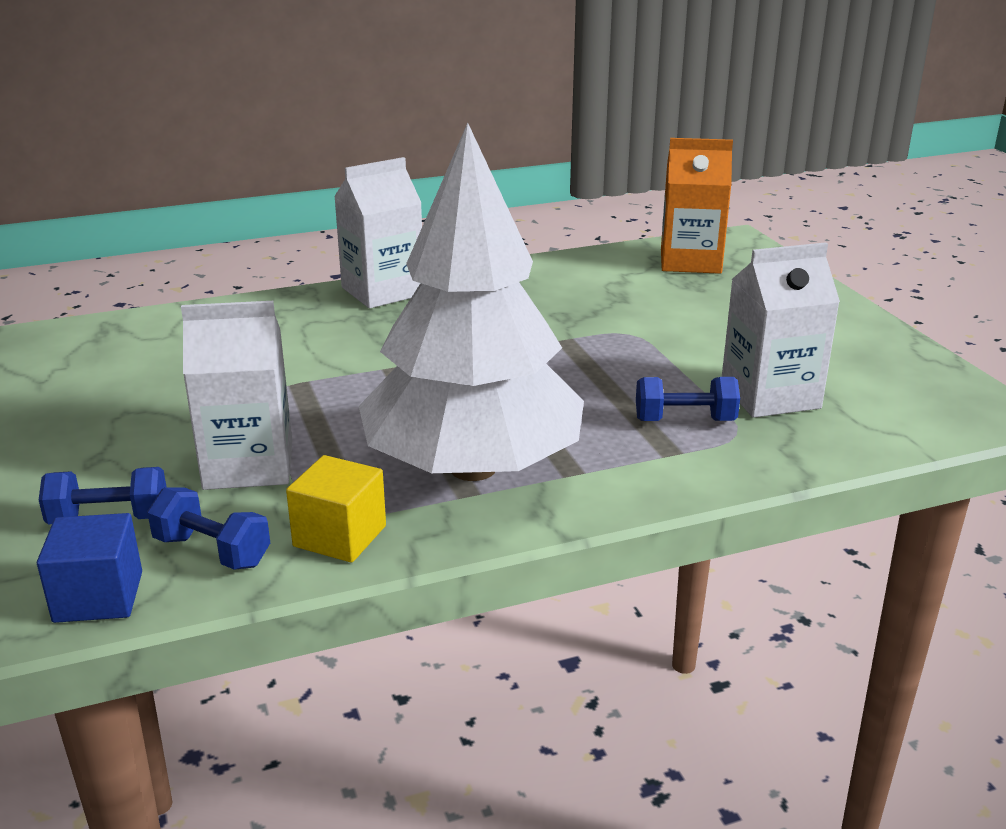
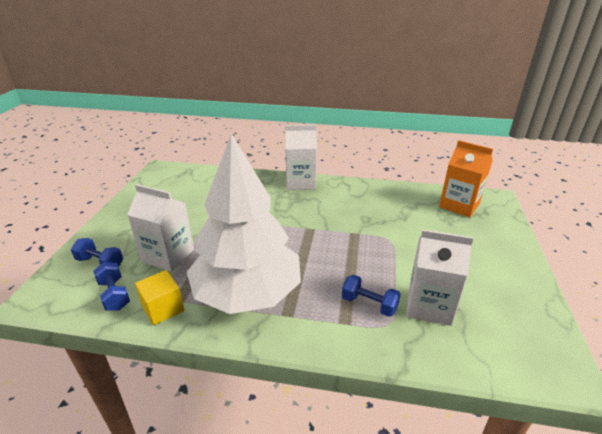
camera: 30 degrees right, 5 degrees up
(98, 597) = (60, 300): blue cube -> none

